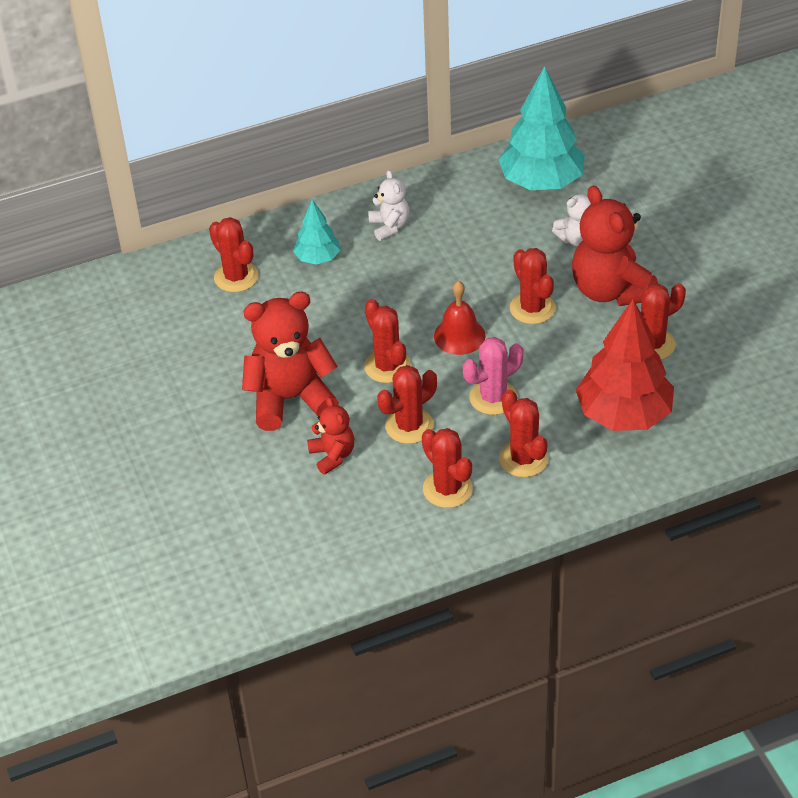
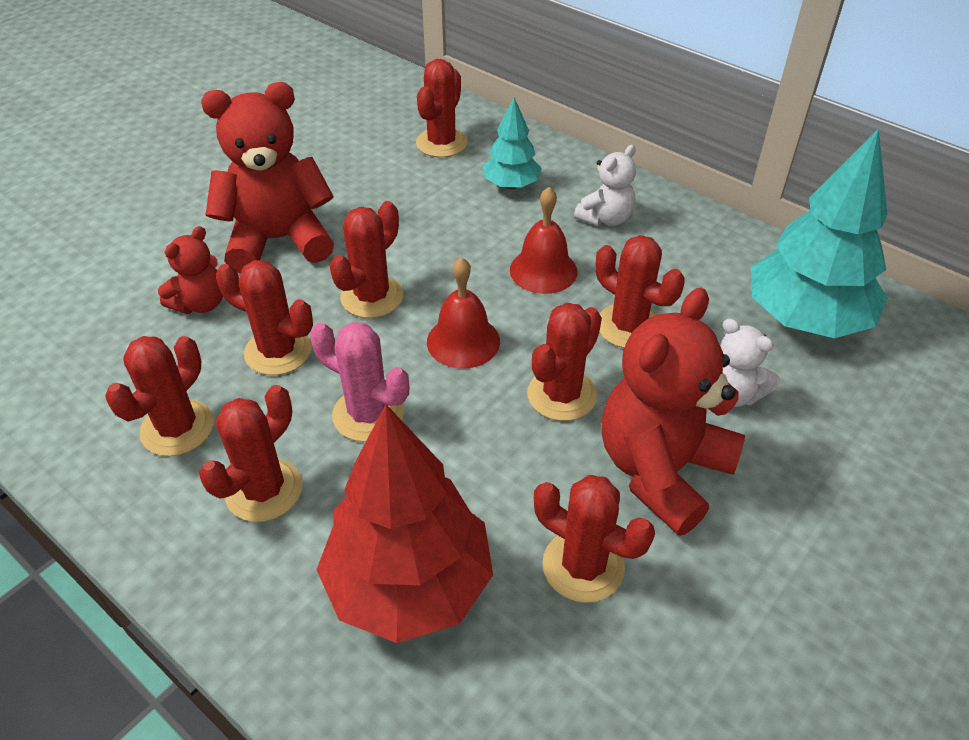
camera: 60 degrees right, 0 degrees up
(290, 399) = (279, 240): red teddy bear -> red teddy bear turned 60 degrees counterclockwise
(420, 276) = (543, 270): none -> red bell
(497, 258) = (628, 326): none -> red cactus

